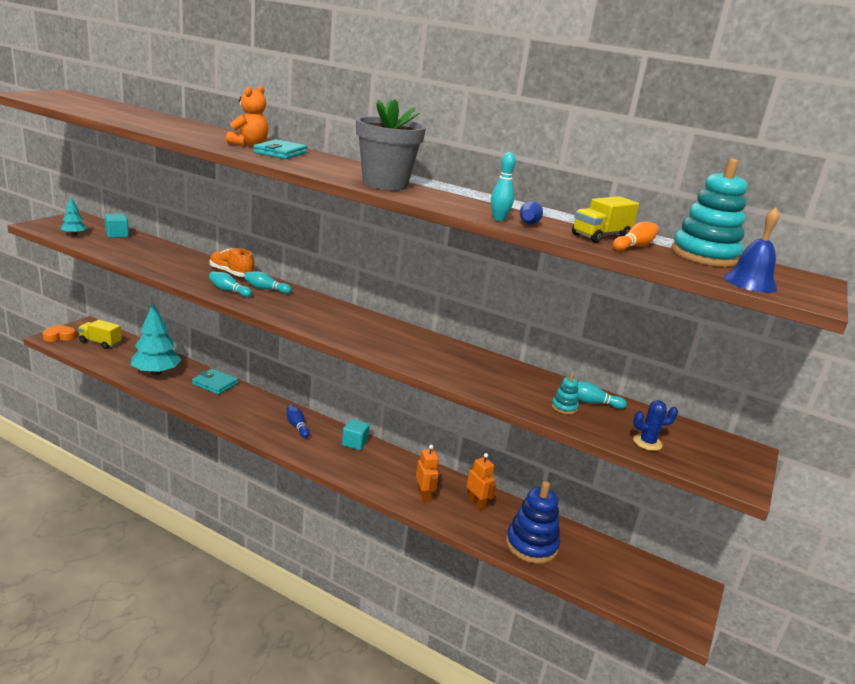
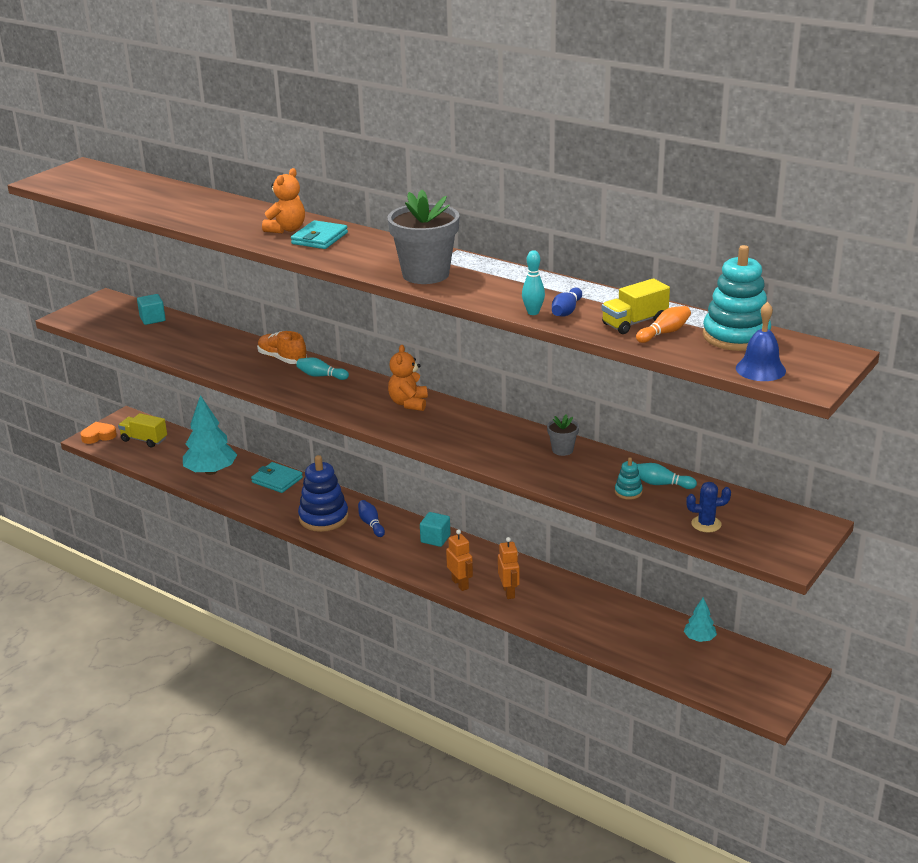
camera: 10 degrees right, 5 degrees up
(74, 234) = (107, 325): turquoise tree -> turquoise tree (699, 638)
(229, 290) = (281, 383): turquoise bowling pin -> none
(347, 317) = (408, 403): none -> orange teddy bear
(476, 503) = (567, 598): orange robot -> orange robot (460, 584)
(493, 366) = (562, 450): none -> grey flower pot
(531, 545) = (621, 637): blue stacking toy -> blue stacking toy (323, 518)

